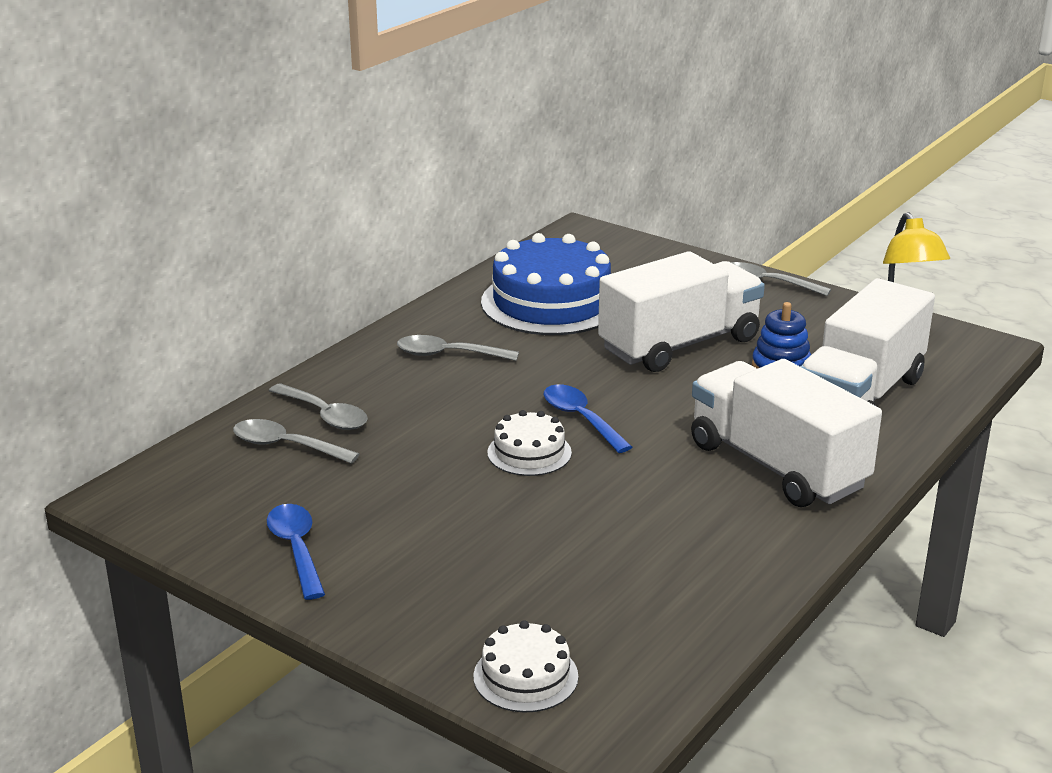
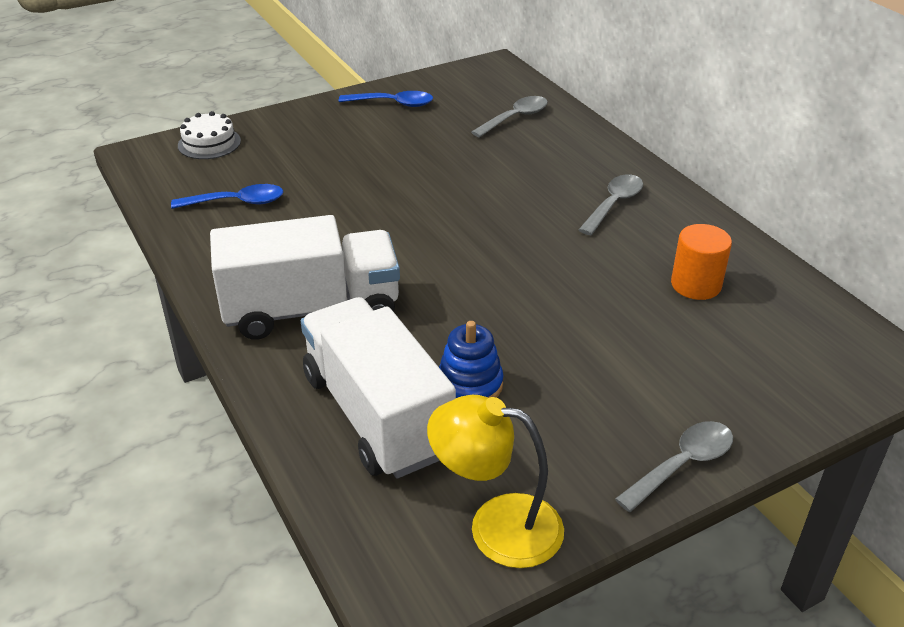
camera: 115 degrees right, 10 degrees up
(325, 415) = (547, 137): grey spoon -> none
(529, 453) = (431, 202): white cake -> none
(551, 302) = (696, 285): blue cake -> orange cylinder
(580, 419) = (462, 237): blue spoon -> blue spoon (237, 202)
(679, 345) = (559, 335): white truck -> none

